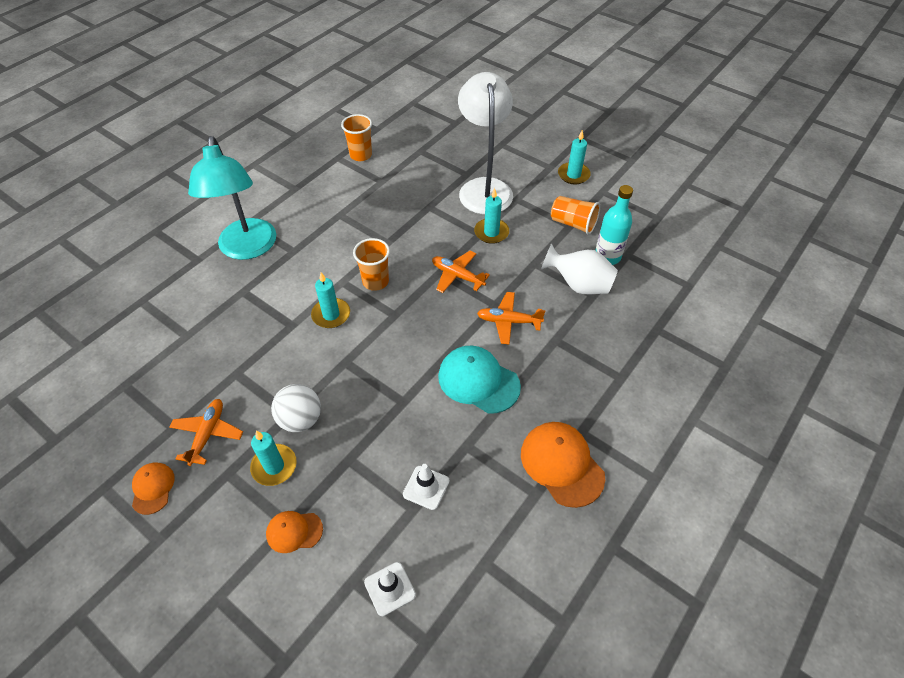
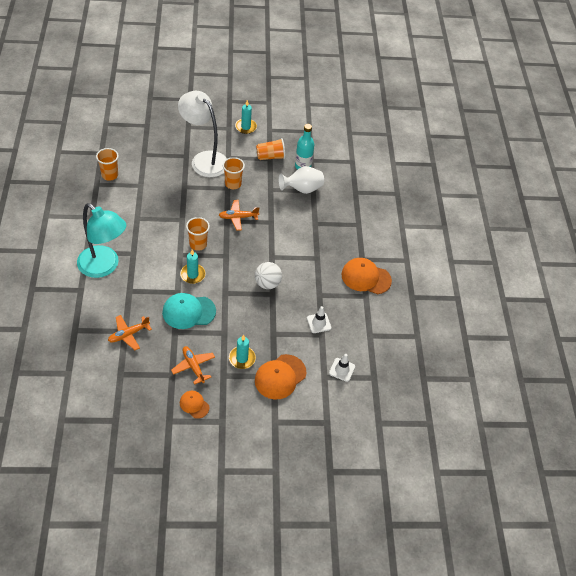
camera: 45 degrees left, 0 degrees up
(294, 531) = (280, 377): orange cap -> orange cap, size x1.77
(300, 419) = (232, 332): white ball -> white ball (267, 283)
(478, 381) = (297, 263): turquoise cap -> turquoise cap (188, 312)
(491, 232) = (233, 184): turquoise candle -> orange cup
(508, 321) = (285, 227): orange plane -> orange plane (128, 334)

